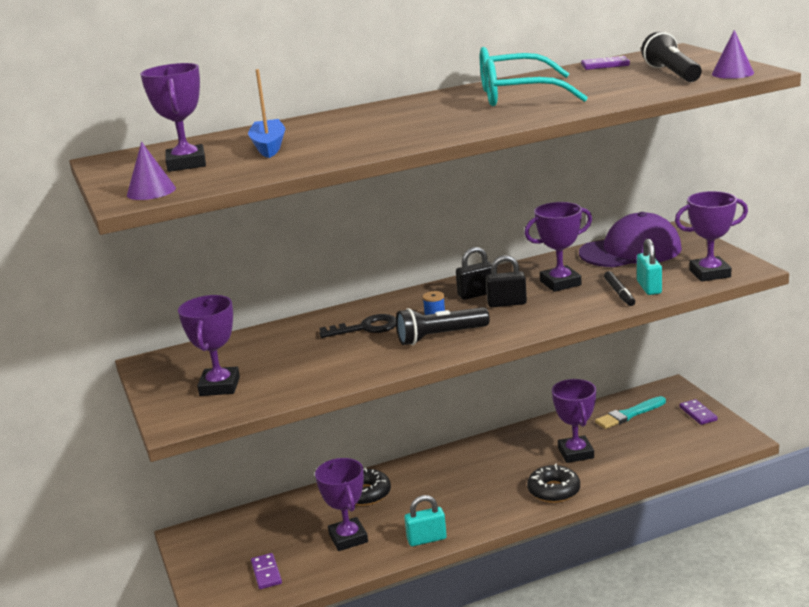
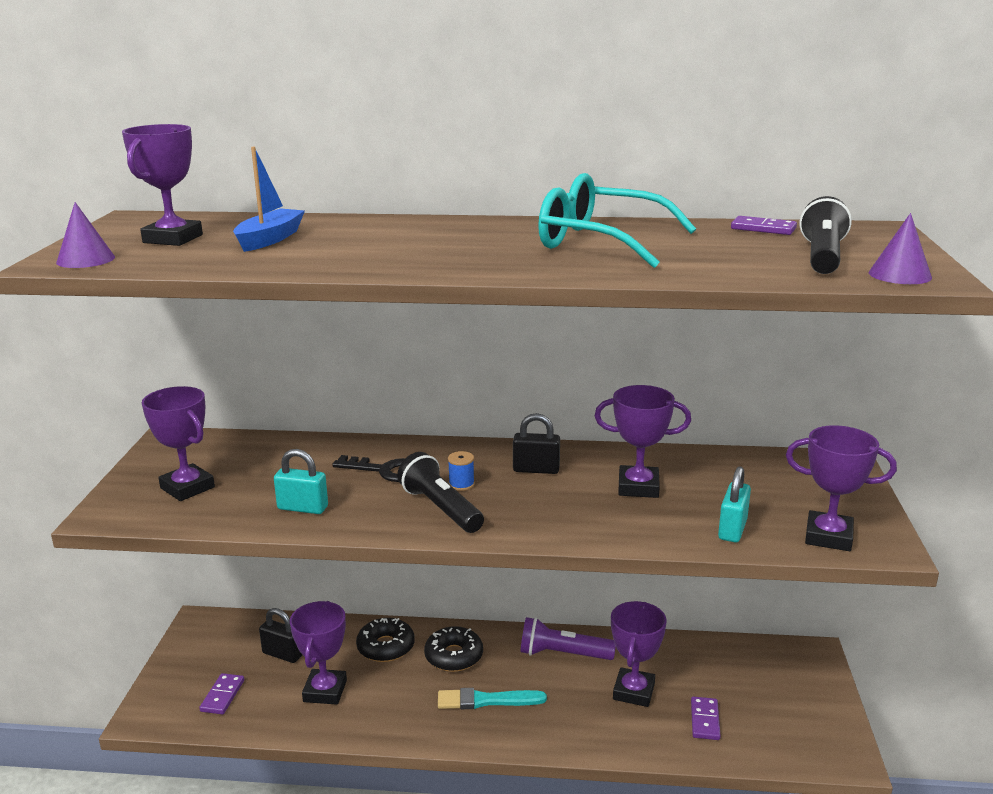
camera: 25 degrees right, 0 degrees up
(219, 386) = (187, 488): purple trophy -> purple trophy turned 75 degrees counterclockwise
(426, 539) = (393, 728): turquoise padlock -> turquoise padlock (302, 508)
(440, 336) = (440, 508): black flashlight -> black flashlight turned 45 degrees clockwise
(504, 449) = (563, 654): none -> purple flashlight
(507, 303) = (553, 492): black padlock -> black padlock (282, 654)
(553, 491) = (569, 729): black donut -> black donut (454, 656)
(619, 293) = (689, 524): black marker -> none
(629, 414) = (735, 667): turquoise brush -> turquoise brush (487, 700)
(630, 251) = (763, 472): purple cap -> none
(698, 414) = (818, 700): purple domino -> purple domino (704, 720)

